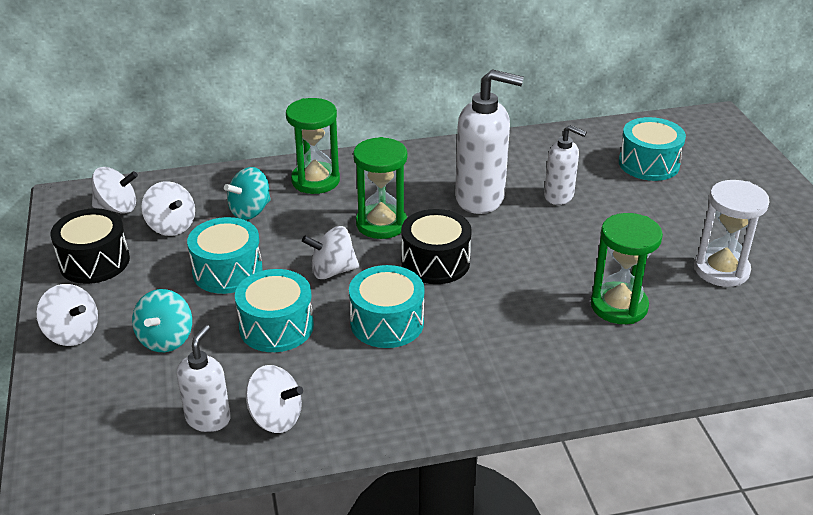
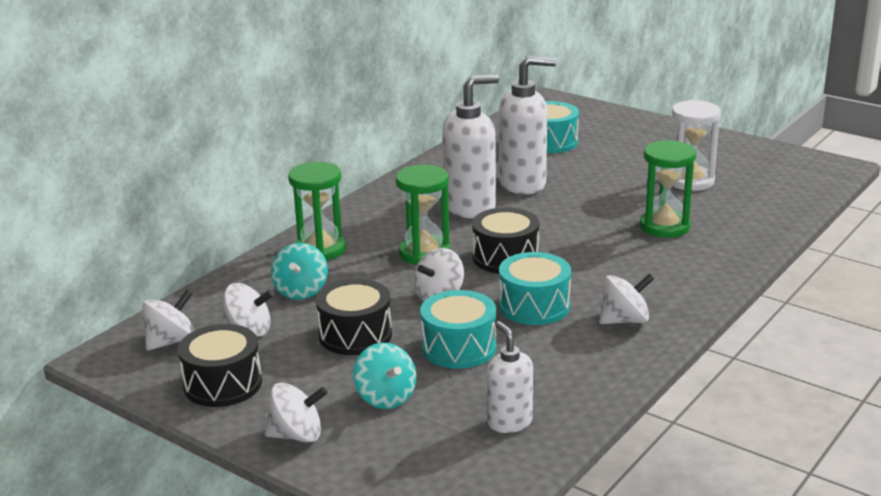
camera: 40 degrees left, 10 degrees down
(227, 271) = (355, 335): turquoise drum -> black drum
(275, 418) = (556, 395): white spinning top -> white spinning top (624, 320)
(559, 196) = (523, 184): white soap dispenser -> white soap dispenser, size x1.72

